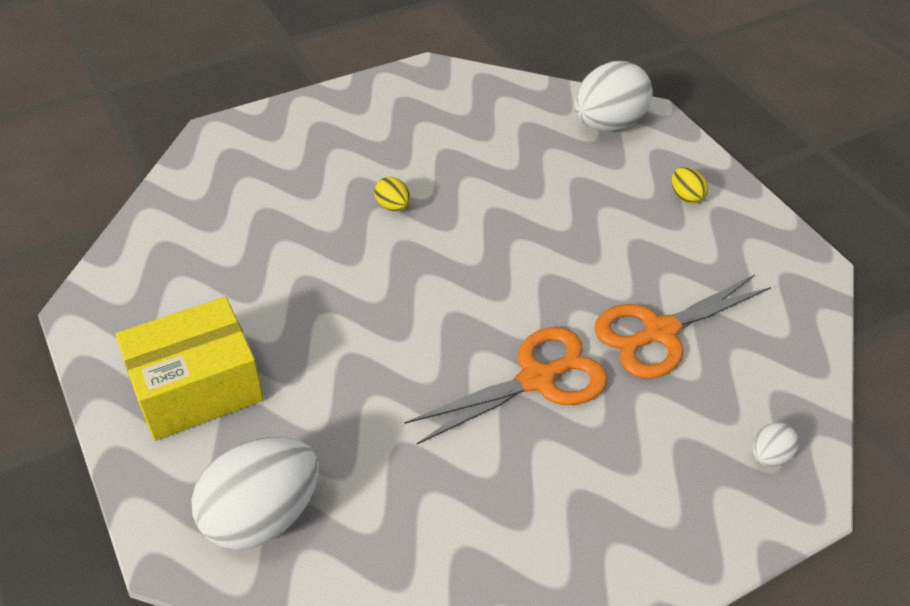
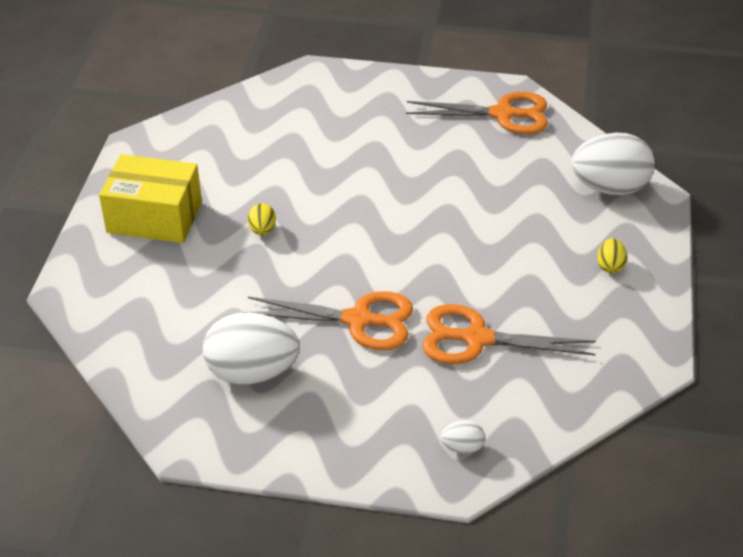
camera: 40 degrees right, 5 degrees down
(262, 514) = (124, 300): white egg -> white egg (252, 373)
(393, 206) = (381, 170): yellow egg -> yellow egg (262, 230)
(447, 97) = (503, 114): none -> orange scissors

